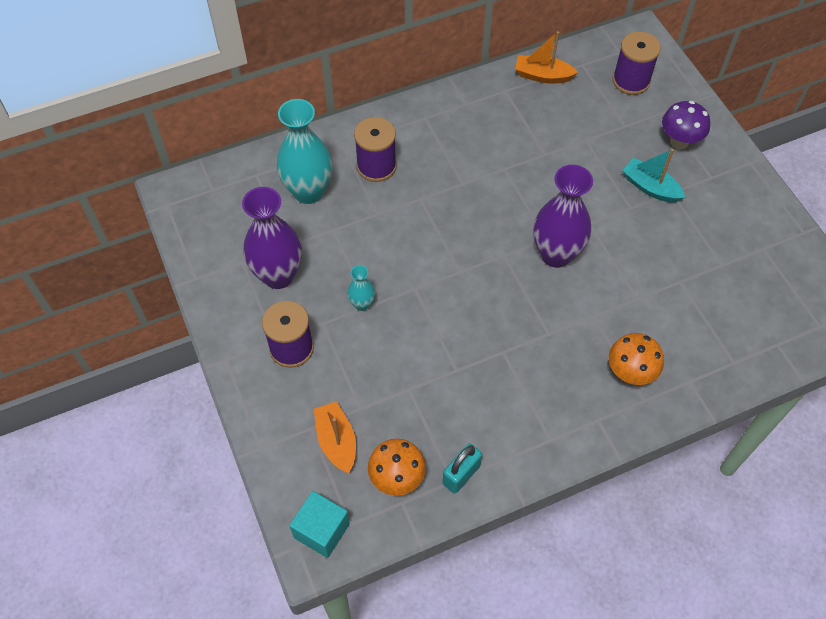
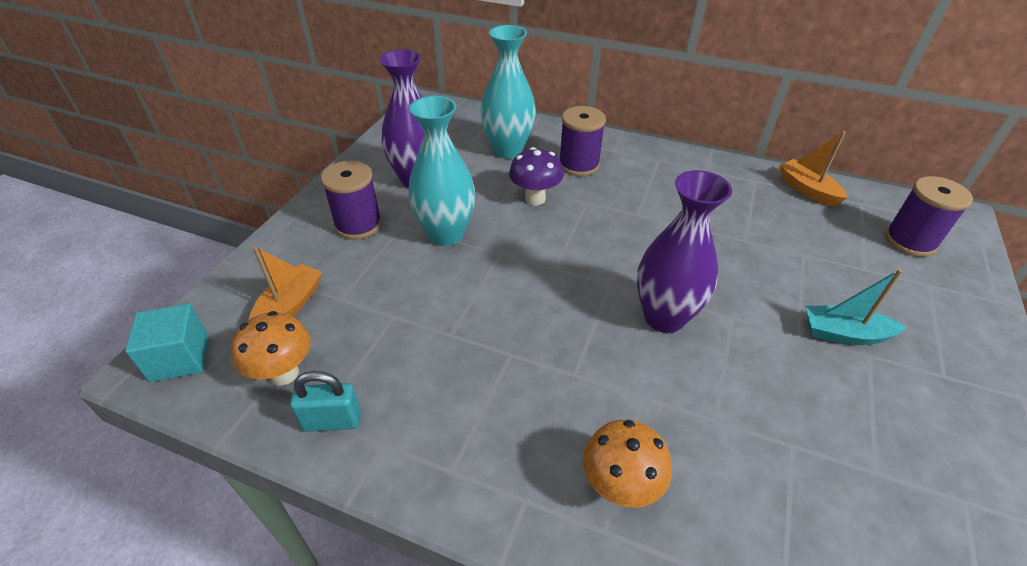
camera: 45 degrees right, 15 degrees down
(362, 304) = (446, 234): turquoise vase -> turquoise vase, size x2.10
(650, 187) = (844, 334): turquoise boat -> turquoise boat turned 75 degrees counterclockwise
(679, 142) = (926, 319): purple mushroom -> purple mushroom (535, 199)

